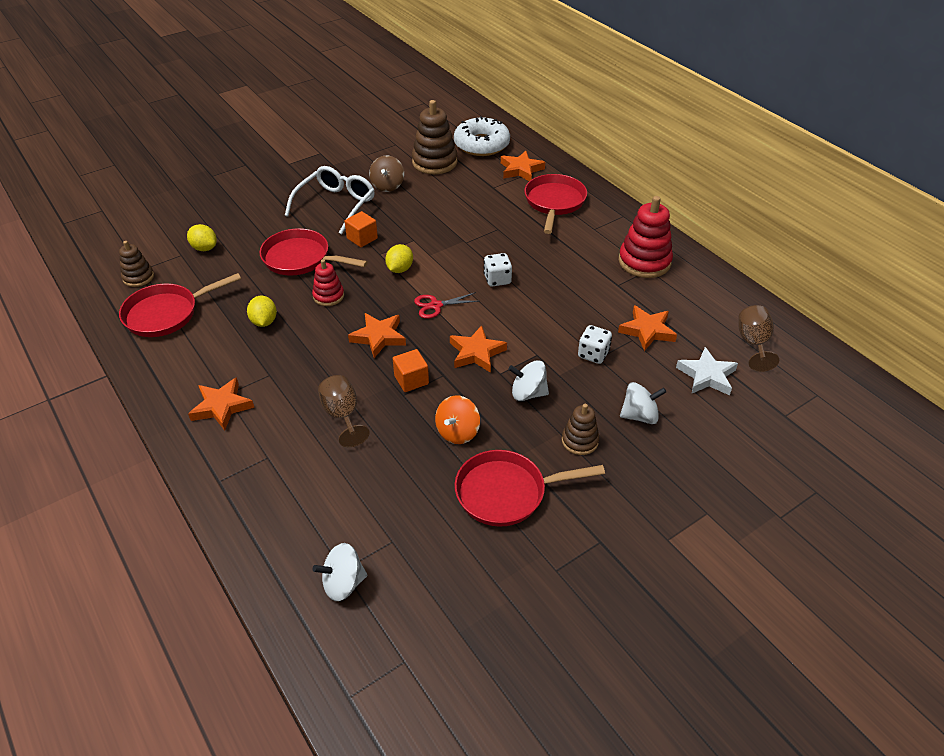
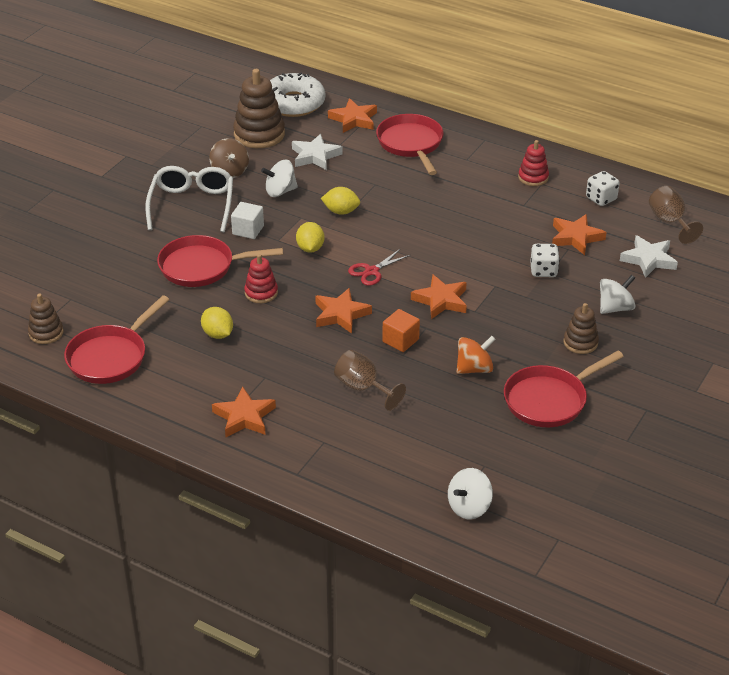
camera: 25 degrees left, 5 degrees down
(204, 248) = (90, 285): yellow lemon -> yellow lemon (341, 211)
(362, 238) = (248, 230): orange cube -> white cube
(457, 432) = (474, 368): orange spinning top -> orange spinning top turned 120 degrees counterclockwise
(466, 191) = (315, 156): none -> white star
(497, 279) = (411, 231): white dice -> white dice (601, 199)
(528, 393) = (511, 319): white spinning top -> white spinning top (280, 191)
(644, 262) = (533, 177): red stacking toy -> red stacking toy, size x0.57

